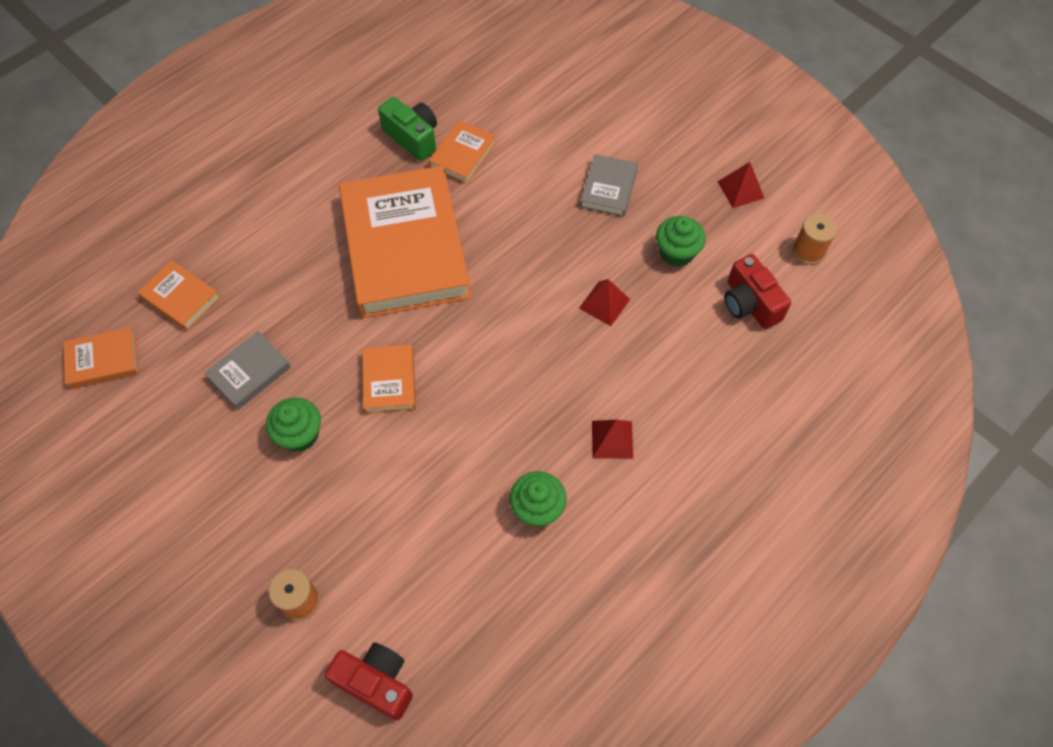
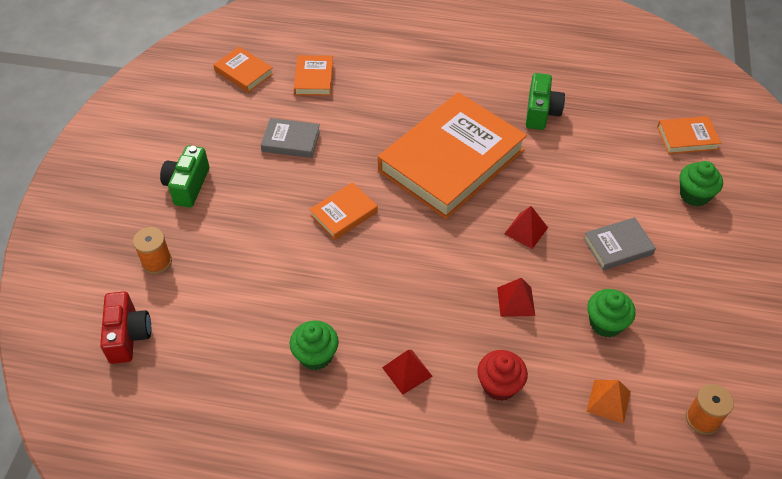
camera: 55 degrees right, 10 degrees down
(219, 512) = (187, 186): none -> green camera
(300, 434) = (268, 191): green cupcake -> green cupcake (694, 195)
(463, 155) = (556, 146): orange book -> orange book (687, 138)
(678, 374) = (499, 385): none -> red cupcake
(740, 189) = (710, 335): red pyramid -> red pyramid (526, 230)
(749, 304) = (608, 401): red camera -> orange pyramid

